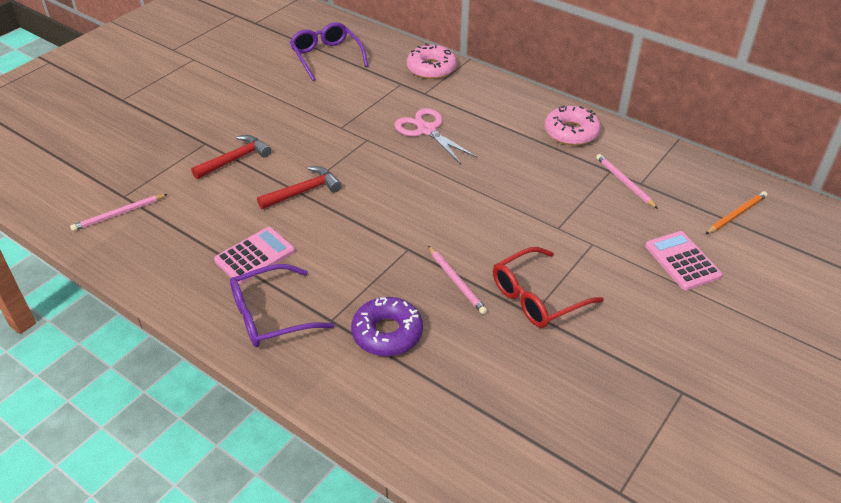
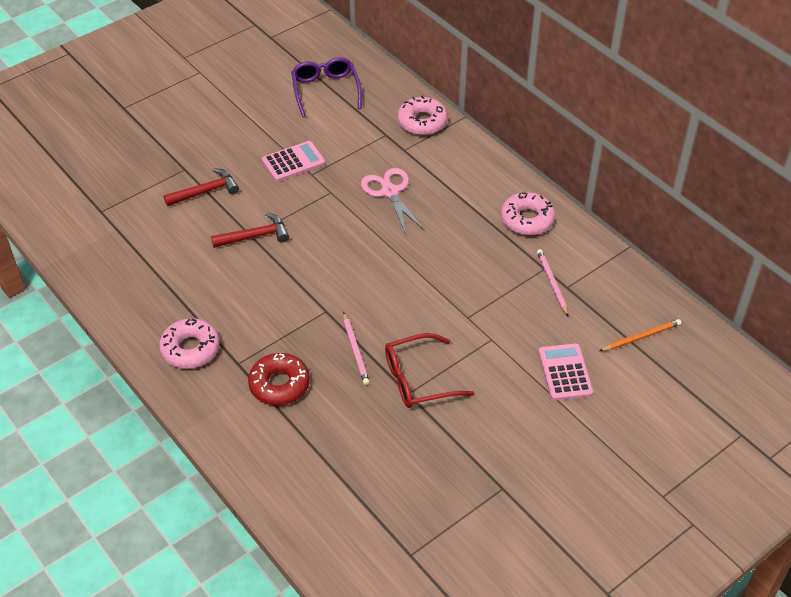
camera: 15 degrees right, 5 degrees up
(119, 214) = (93, 228): pink pencil -> none
(255, 256) = (194, 291): pink calculator -> pink calculator (293, 162)
(271, 315) = (190, 349): purple glasses -> pink donut
(387, 333) = (279, 384): purple donut -> red donut

